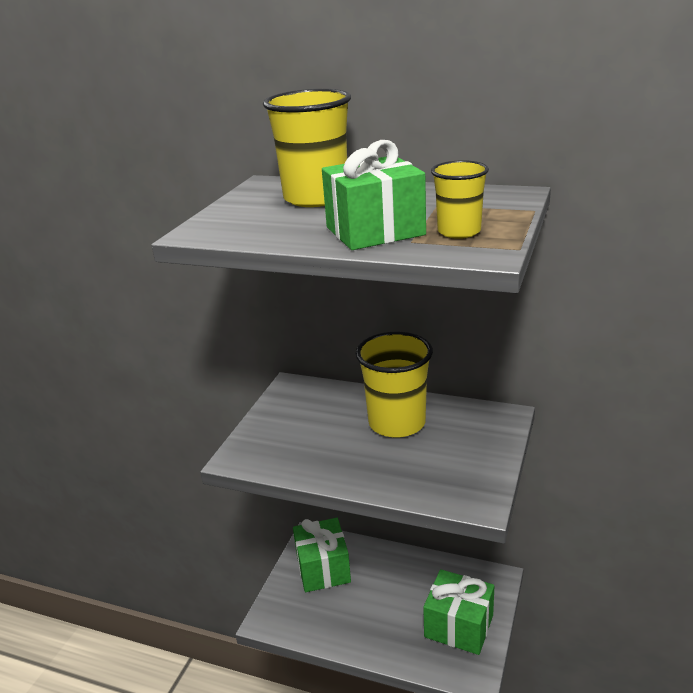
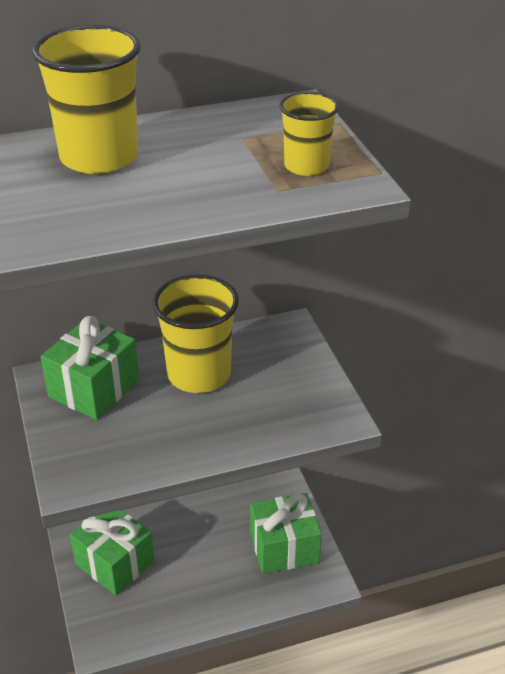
camera: 40 degrees left, 10 degrees up
(375, 231) = (226, 187): green gift -> green gift (94, 388)

